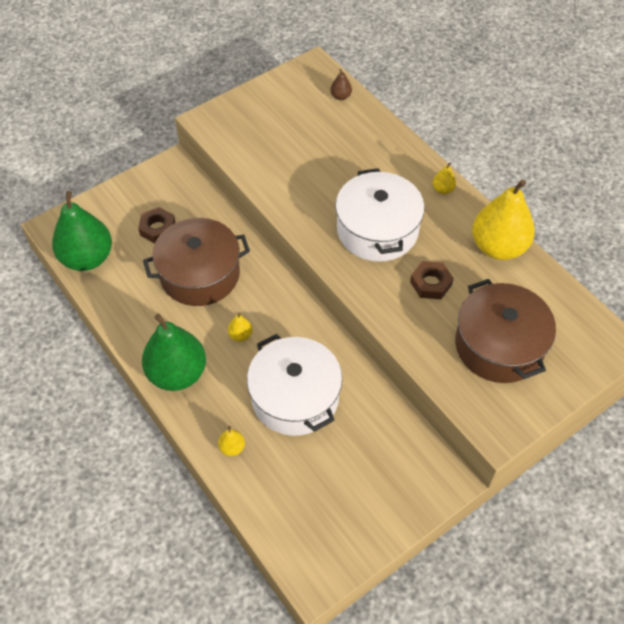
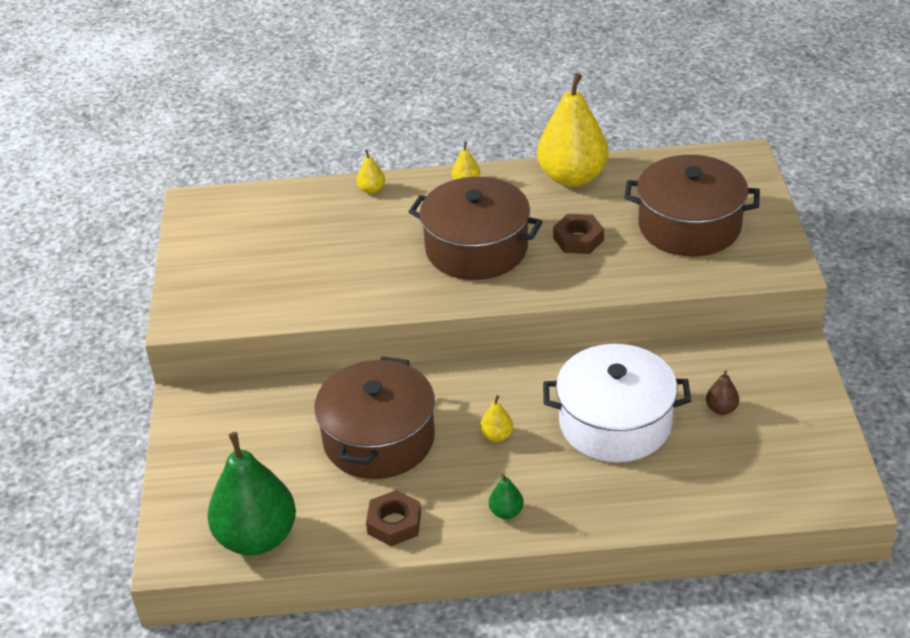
camera: 55 degrees left, 15 degrees down
(157, 228) = (273, 452): brown nut -> brown nut (394, 523)
(177, 373) = (506, 512): green pear -> green pear, size x0.41
(232, 448) = (643, 500): yellow pear -> yellow pear (372, 190)
(340, 96) = (262, 201): brown pear -> brown pear (721, 409)
(377, 230) = (476, 248): white pot -> brown pot

